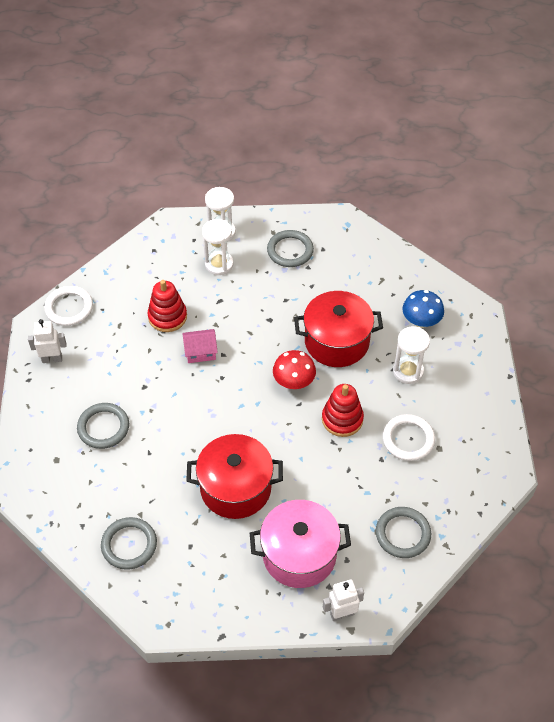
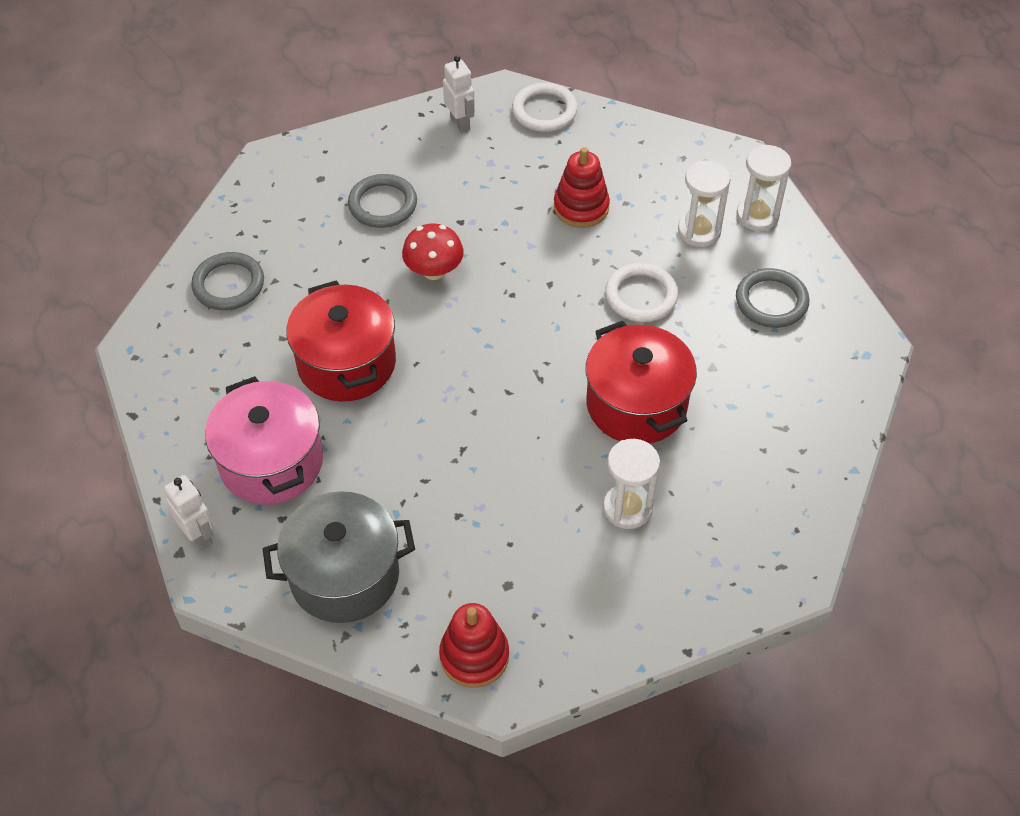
camera: 70 degrees right, 0 degrees up
(200, 352) = (542, 259): pink house -> none
(294, 382) = (542, 375): red mushroom -> red mushroom (434, 271)
(342, 419) = (505, 449): red stacking toy -> red stacking toy (474, 656)
(403, 534) = (344, 575): grey ring -> grey pot
(408, 439) = (506, 540): white ring -> white ring (641, 296)
(421, 321) = (731, 500): blue mushroom -> none

